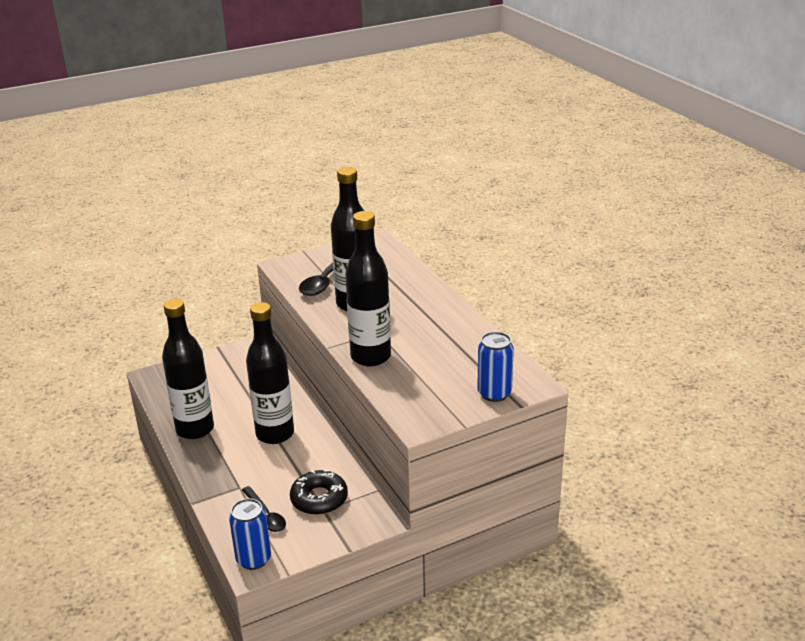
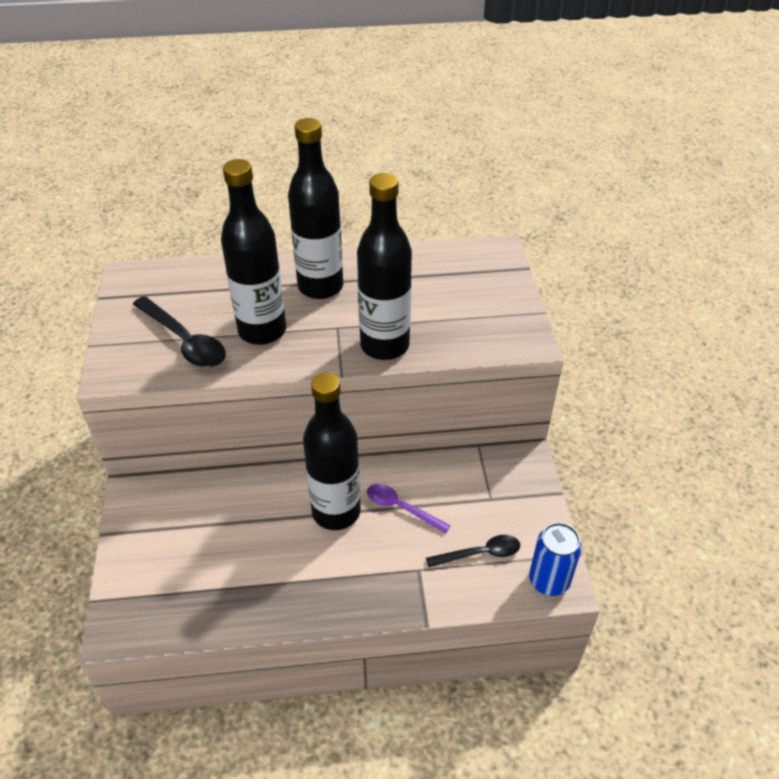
camera: 70 degrees left, 15 degrees up
(195, 429) = (278, 596): black bottle -> black bottle (320, 286)
(292, 464) = (401, 508): none -> purple spoon
(319, 499) = (472, 498): black donut -> none
(494, 393) = (501, 278): blue can -> none

